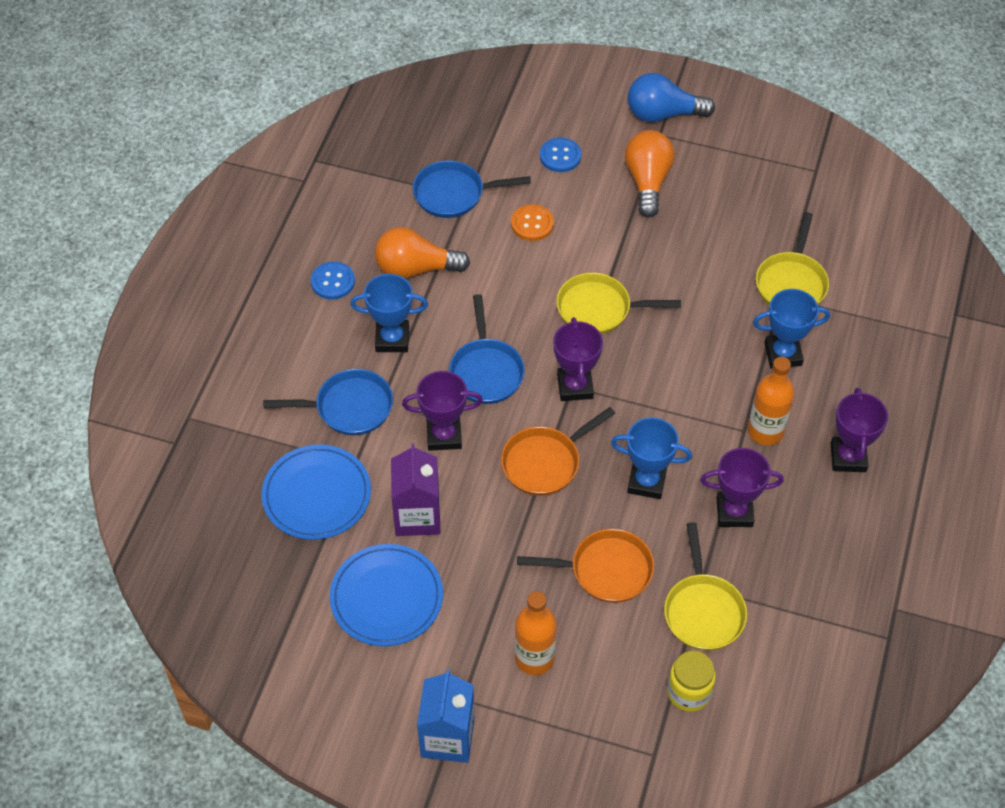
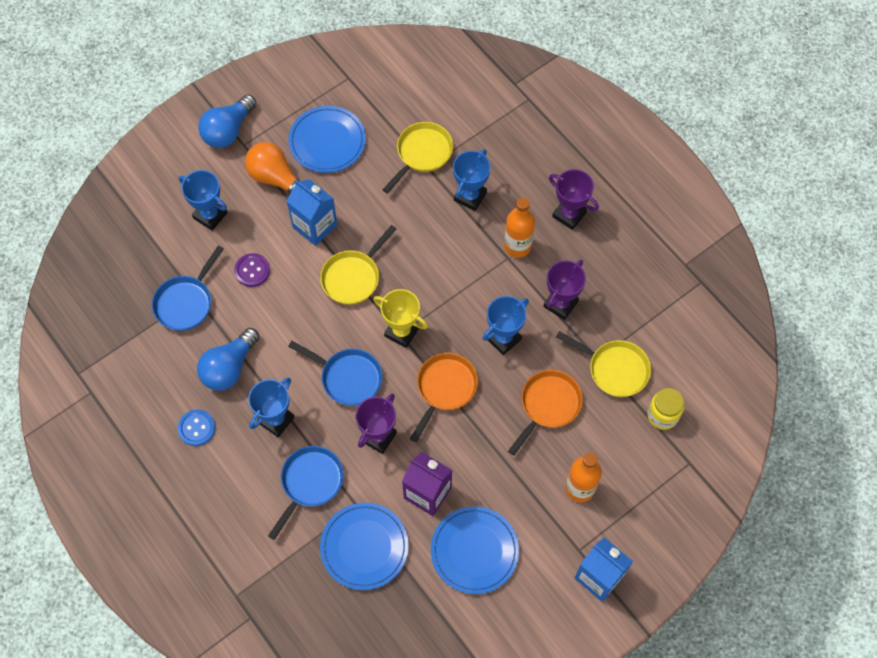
camera: 55 degrees left, 10 degrees up
(415, 268) = (229, 367): orange light bulb -> blue light bulb
(532, 224) = (252, 271): orange button -> purple button
(545, 462) = (445, 388): orange pan -> orange pan turned 150 degrees counterclockwise
(560, 156) = (210, 215): blue button -> blue trophy
(575, 386) = (401, 332): purple trophy -> yellow trophy
(625, 244) = (315, 226): none -> blue carton
(727, 197) = (327, 141): none -> blue plate
(791, 283) = (422, 154): yellow pan -> yellow pan turned 105 degrees counterclockwise

